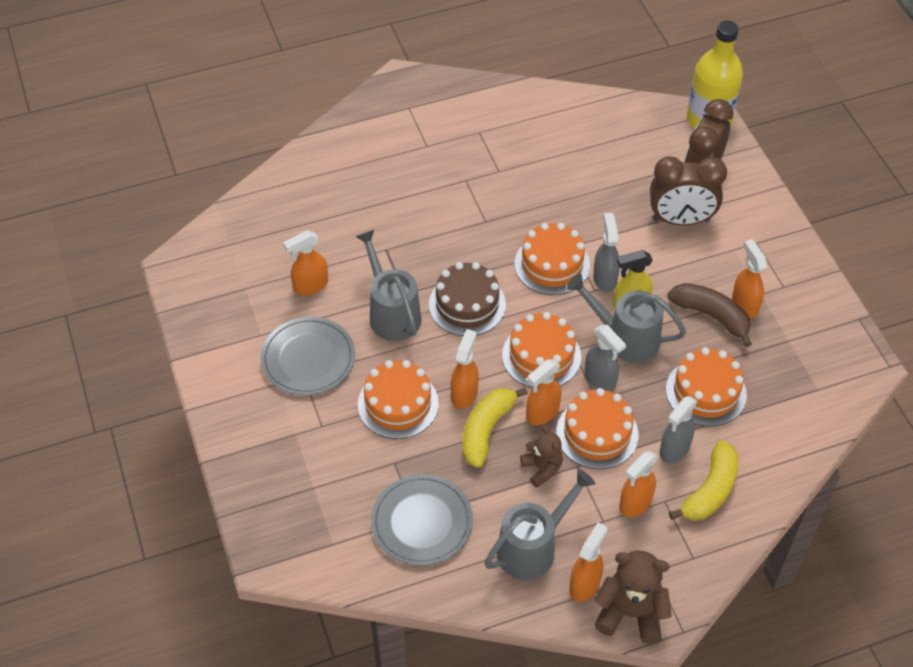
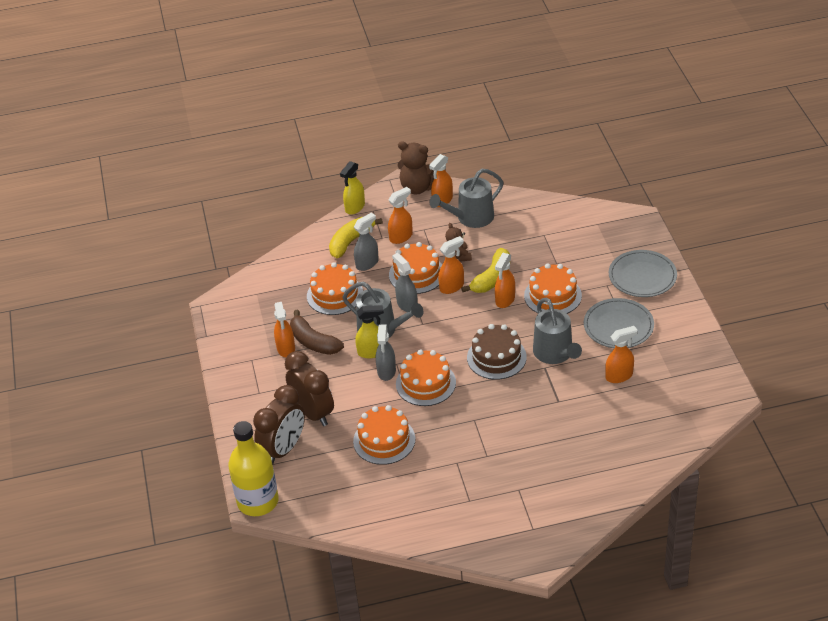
camera: 170 degrees left, 10 degrees down
(422, 522) = (540, 232): grey plate -> grey plate (642, 276)
(541, 356) = (446, 321): orange cake -> orange cake (384, 440)
(680, 220) = (313, 413): brown clock -> brown clock turned 45 degrees clockwise
(724, 562) = (354, 207): none -> yellow spray bottle

